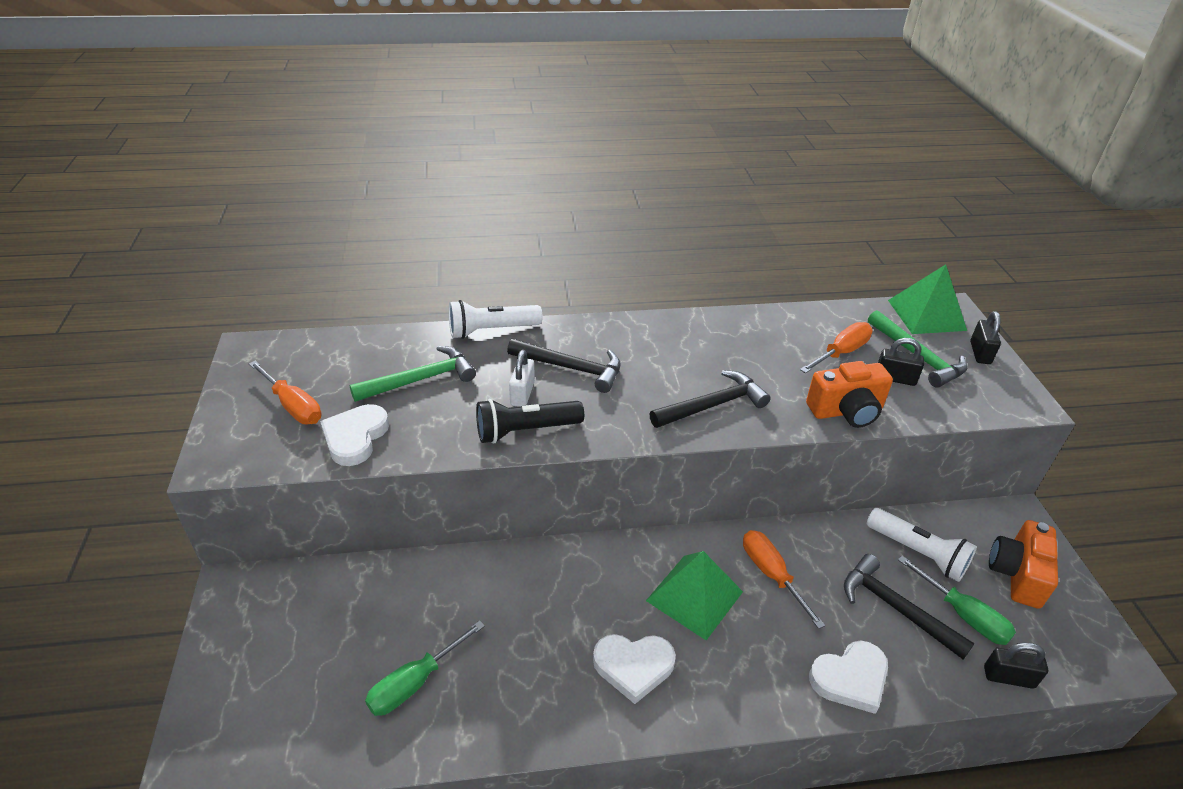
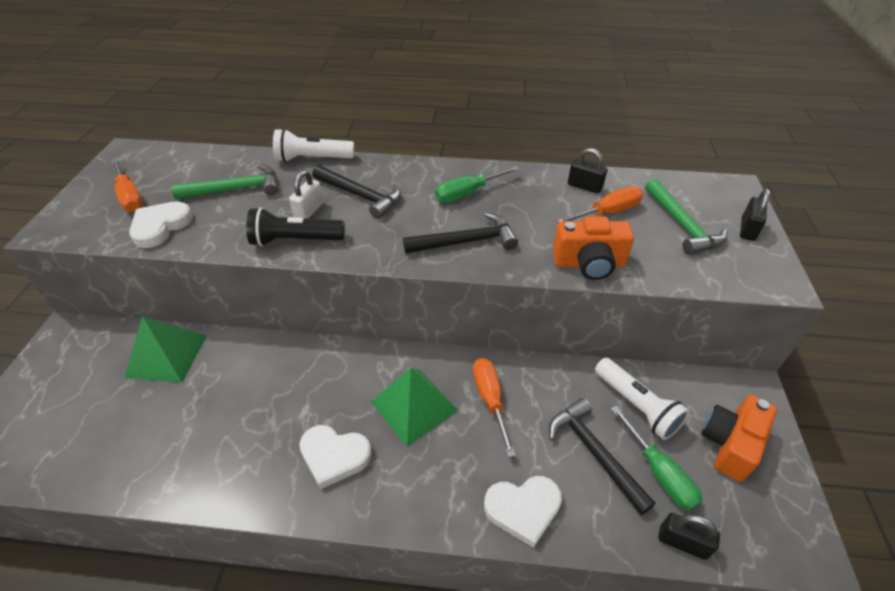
camera: 15 degrees right, 5 degrees up
(415, 682) = (156, 432): green screwdriver -> green screwdriver (468, 193)
(895, 378) = (650, 241): black padlock -> black padlock (584, 186)
(926, 315) = (707, 190): green pyramid -> green pyramid (167, 355)

